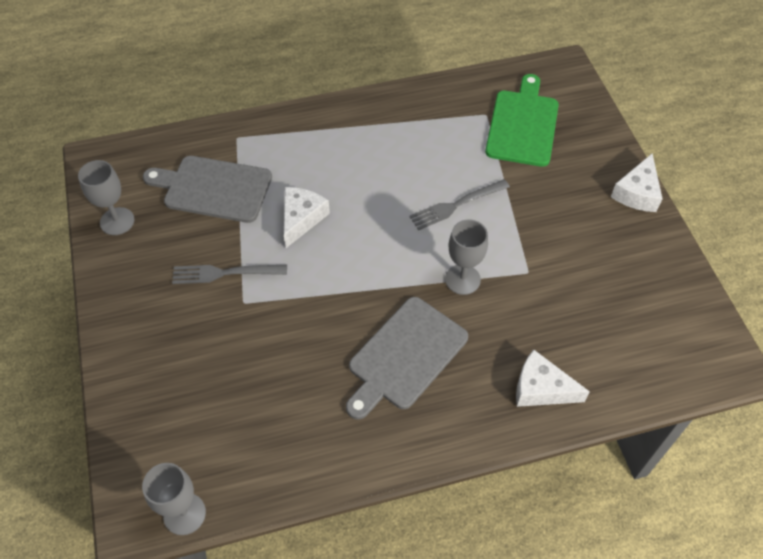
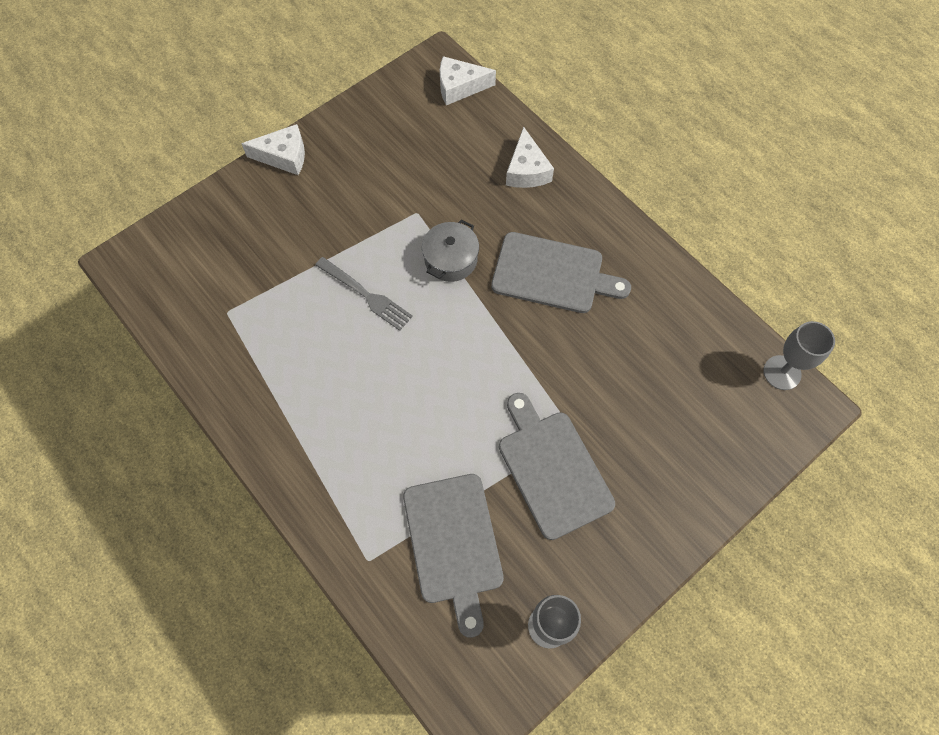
camera: 115 degrees left, 10 degrees up
(224, 273) = (552, 469): grey fork -> grey cutting board
(301, 219) = (450, 429): white cheese -> white cheese (459, 87)
(462, 279) = (451, 259): grey goblet -> grey pot
(523, 125) = (229, 273): green cutting board -> none

